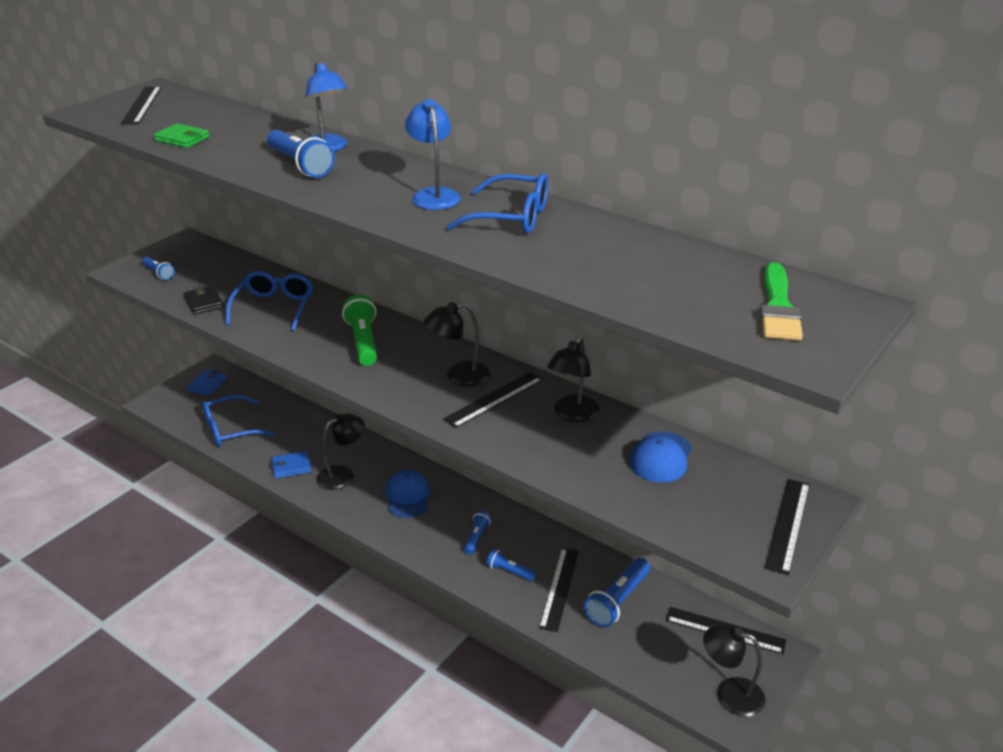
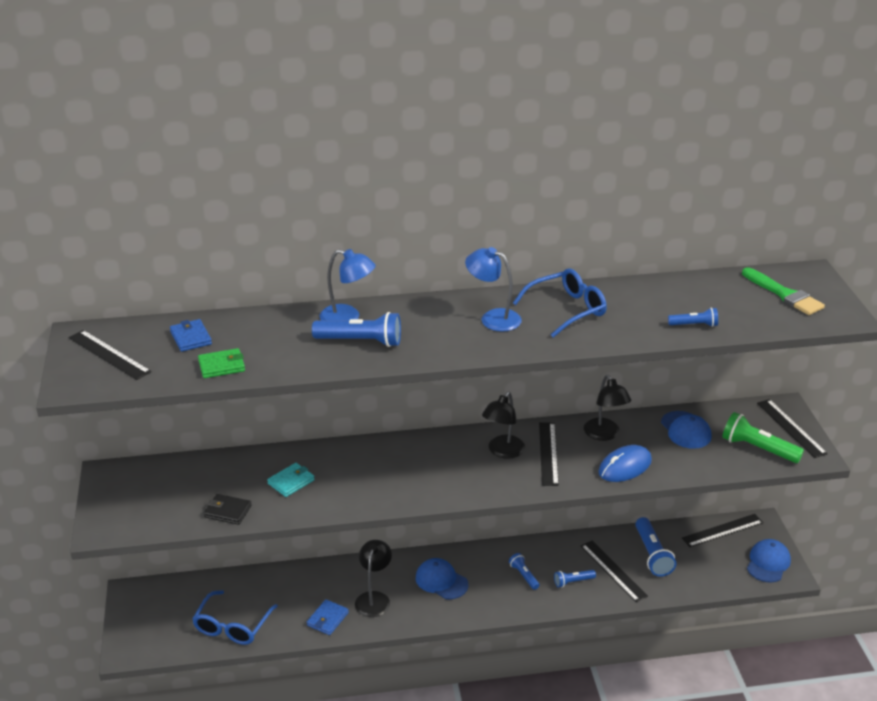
camera: 45 degrees left, 0 degrees up
(159, 273) = (140, 512): blue flashlight -> blue flashlight (694, 325)
(207, 385) = (150, 607): blue wallet -> blue wallet (191, 338)
(274, 307) = (291, 482): blue glasses -> turquoise wallet
(363, 342) = (402, 467): green flashlight -> green flashlight (758, 449)
(542, 450) = (625, 466): none -> blue mouse
(730, 694) = (768, 563): black lamp -> blue cap

